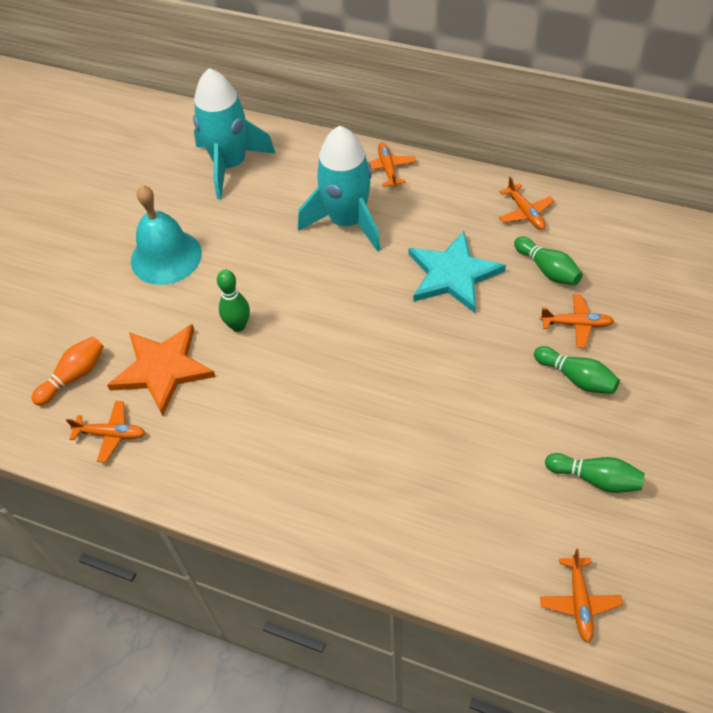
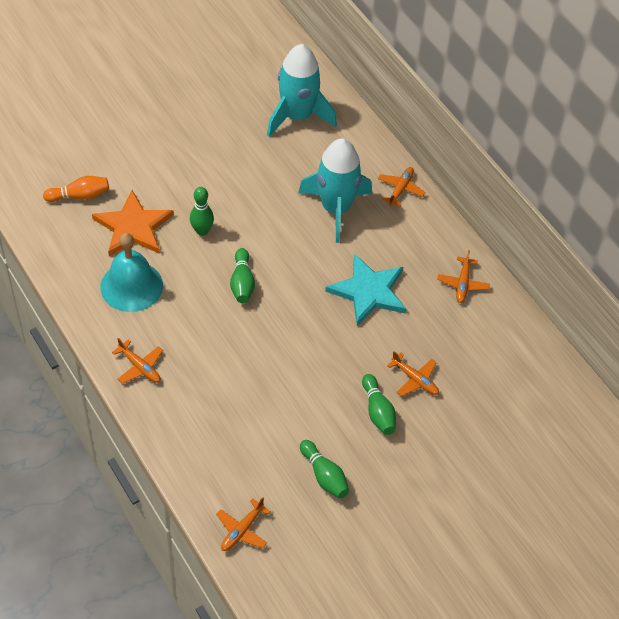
camera: 30 degrees right, 0 degrees up
(111, 434) = (71, 246): orange plane -> orange plane (139, 367)
(166, 257) = (199, 154): turquoise bell -> turquoise bell (131, 286)
(547, 269) = (435, 332): green bowling pin -> green bowling pin (242, 283)

